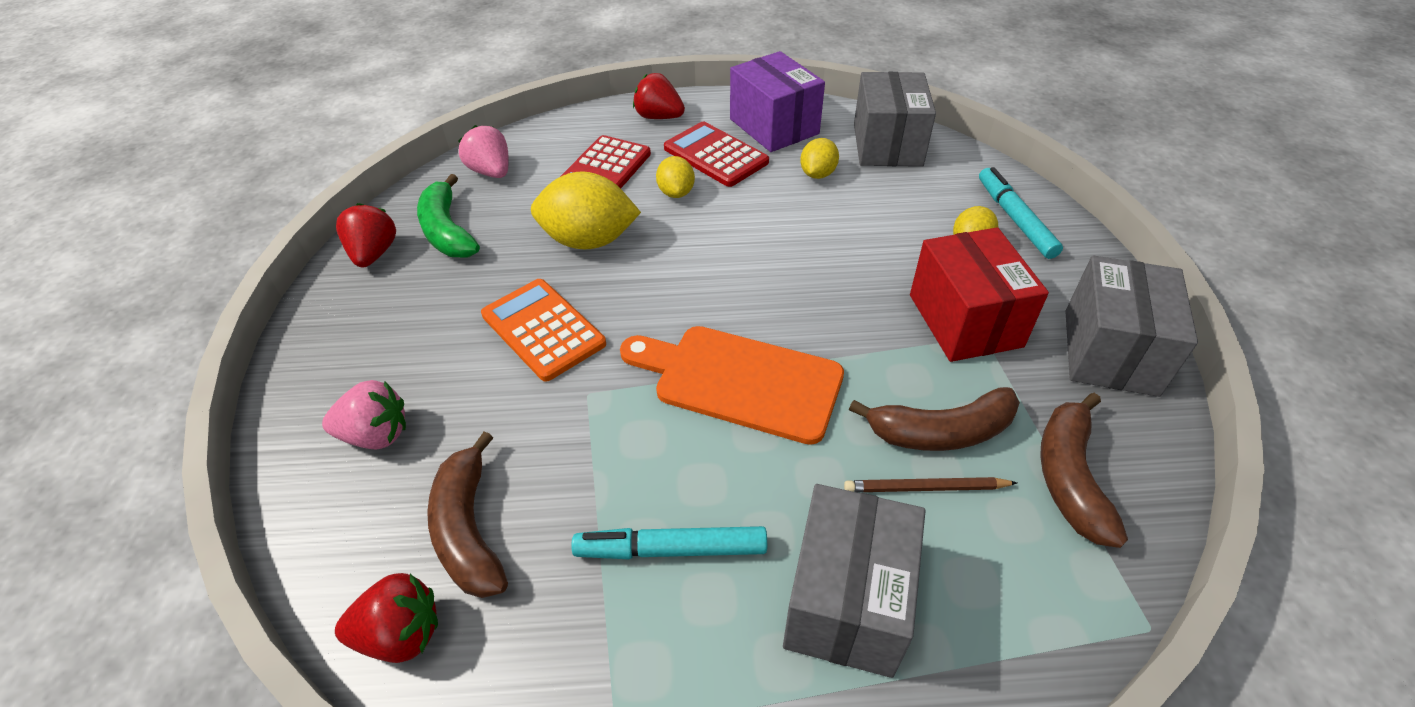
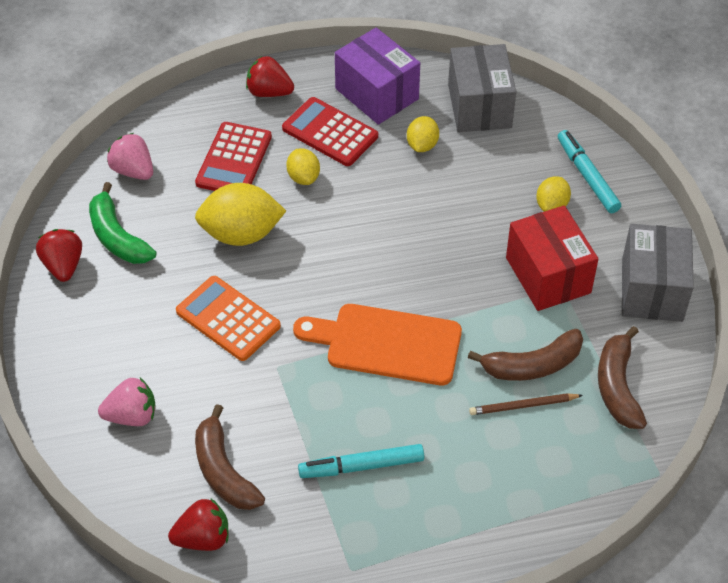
camera: 10 degrees left, 5 degrees up
(846, 600) = (477, 482): grey box -> none

